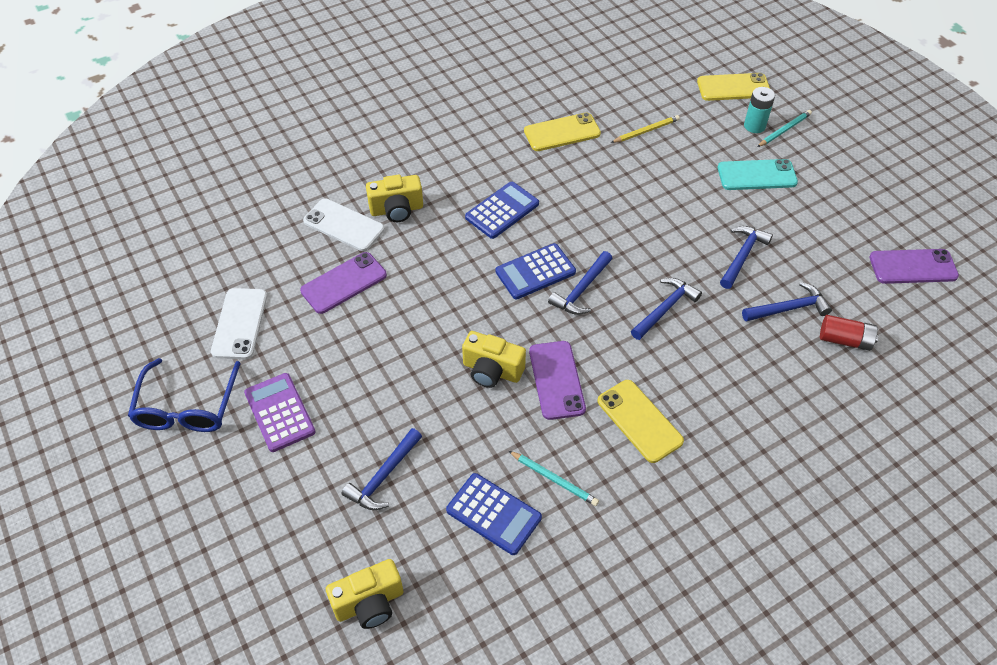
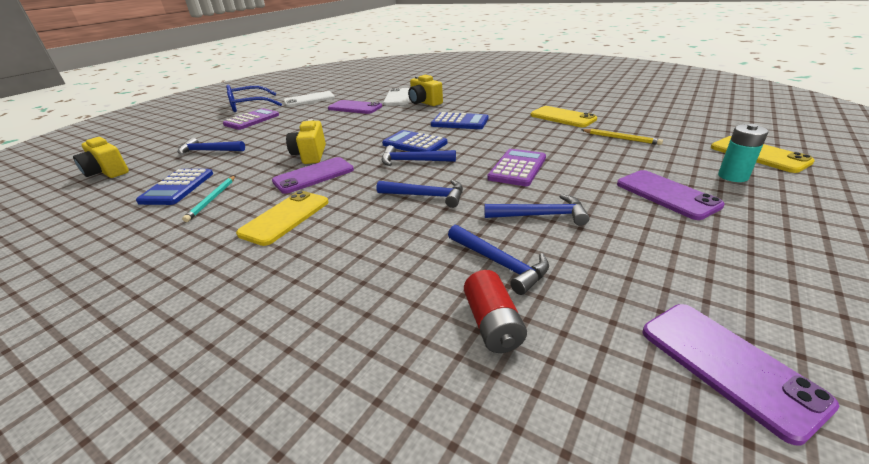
camera: 65 degrees right, 20 degrees down
(654, 227) = (517, 168): none -> purple calculator
(756, 175) = (666, 194): turquoise phone -> purple phone
(784, 130) = (765, 192): turquoise pencil -> none

